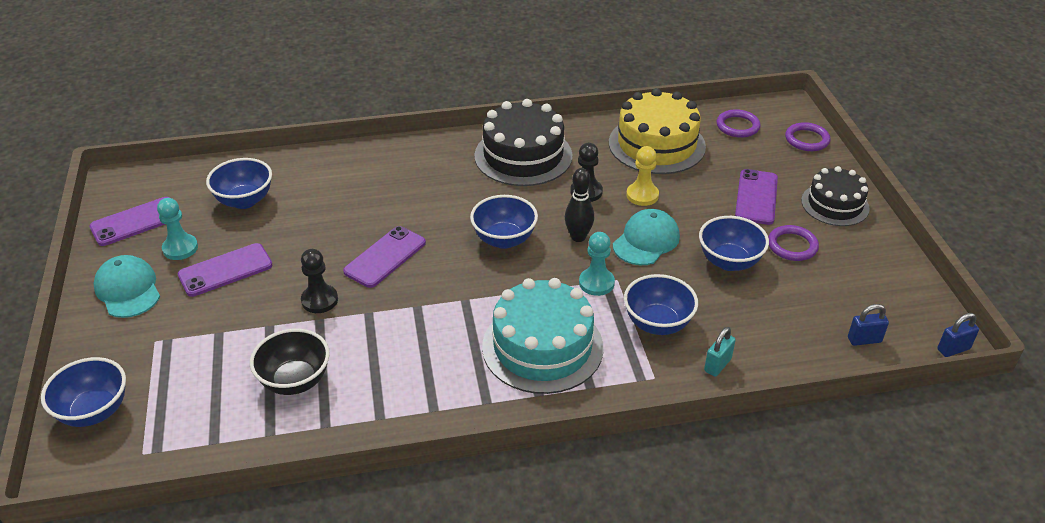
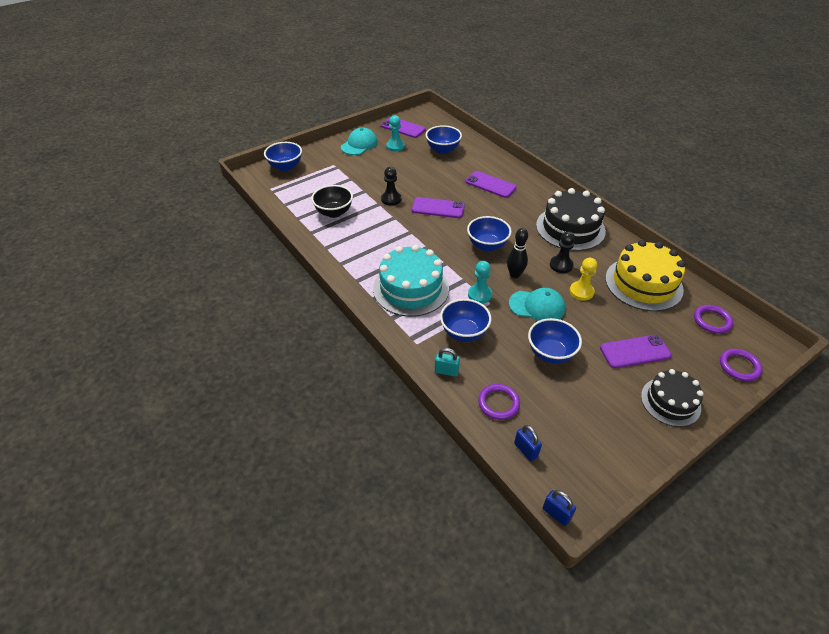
camera: 65 degrees right, 5 degrees up
(225, 270) = (390, 164): purple phone -> purple phone (490, 185)
(792, 246) = (597, 385): purple ring -> purple ring (498, 403)

